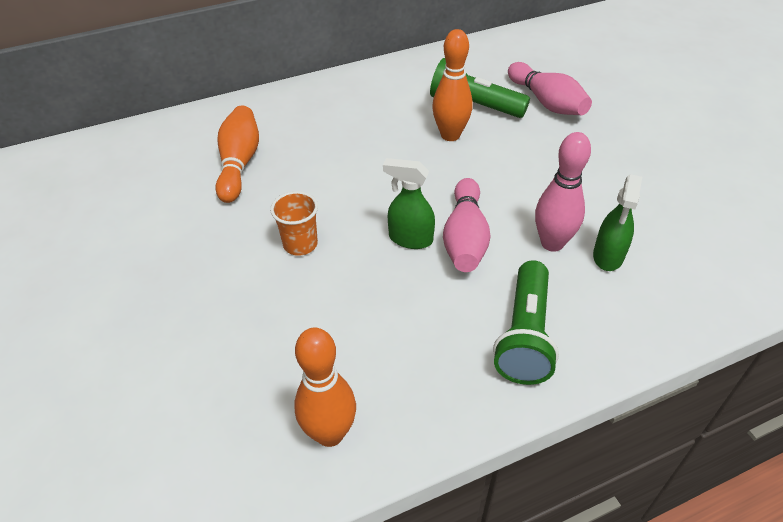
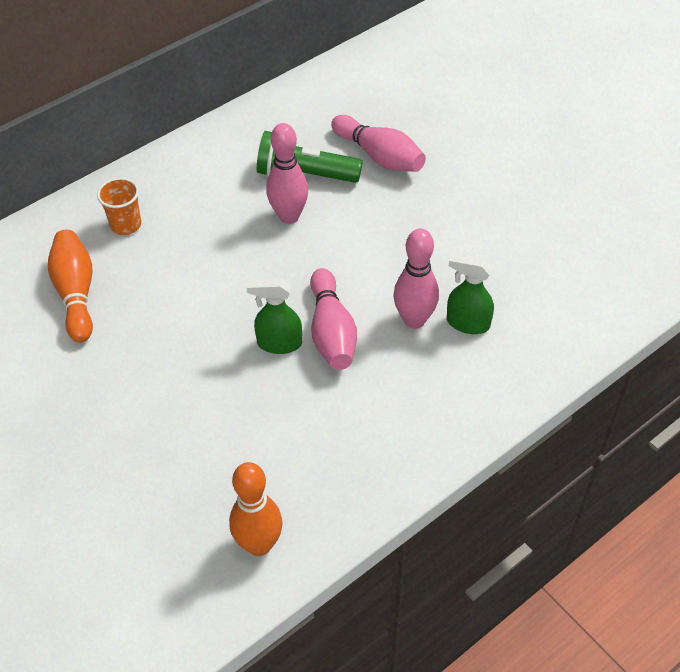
camera: 15 degrees left, 5 degrees up
(300, 244) = (172, 372): orange cup -> orange cup (126, 225)
(450, 135) = (289, 216): orange bowling pin -> pink bowling pin
(525, 335) = (407, 418): green flashlight -> none
(608, 256) = (467, 323): green spray bottle -> green spray bottle turned 105 degrees clockwise

